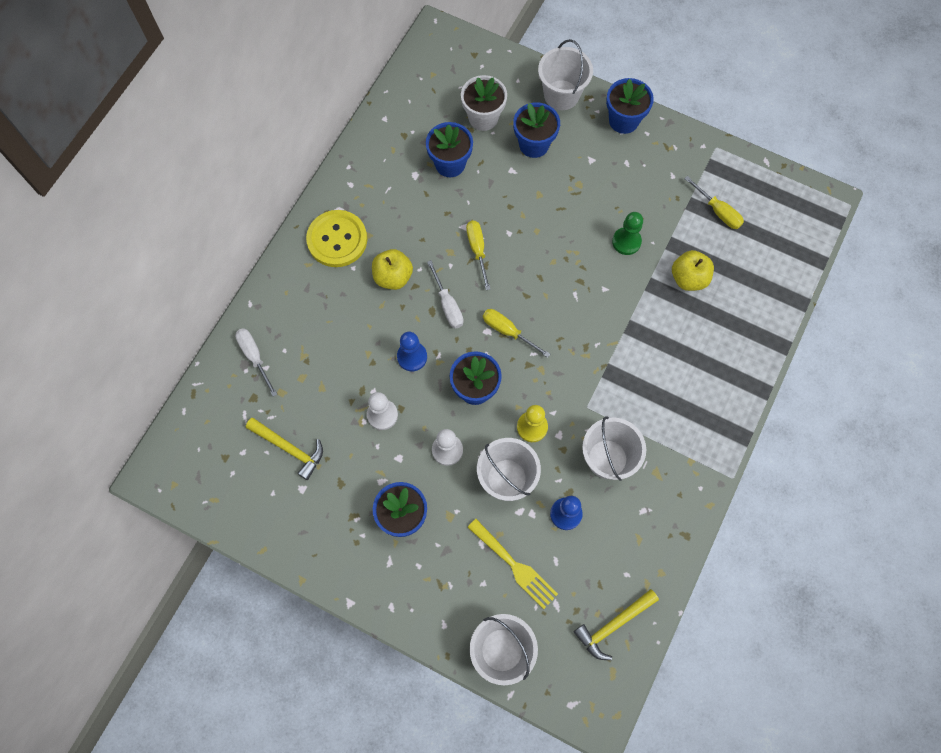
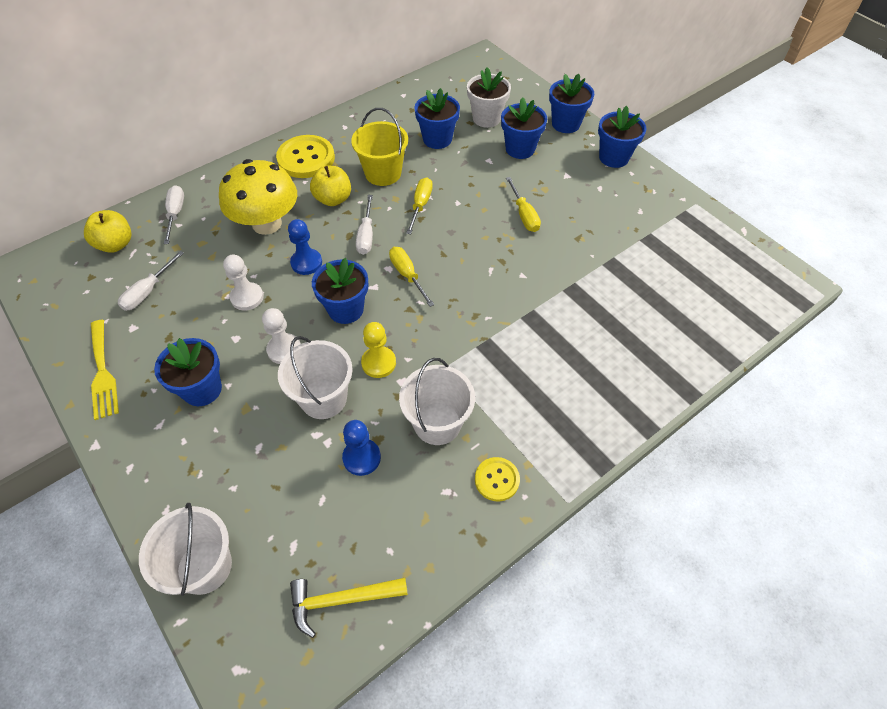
camera: 25 degrees right, 15 degrees down
(289, 448) = (148, 291): yellow hammer -> white screwdriver
(348, 331) = (267, 223): none -> yellow mushroom
(422, 227) = (383, 173): none -> yellow bucket
(515, 566) = (276, 485): yellow fork -> yellow fork (102, 373)
(561, 95) = (565, 124): white bucket -> blue flower pot
(626, 242) = (565, 246): green pawn -> none
(674, 484) = (497, 480): none -> yellow button
(688, 278) = (613, 296): yellow apple -> yellow apple (116, 244)
(718, 211) = (673, 253): yellow screwdriver -> yellow screwdriver (524, 215)

